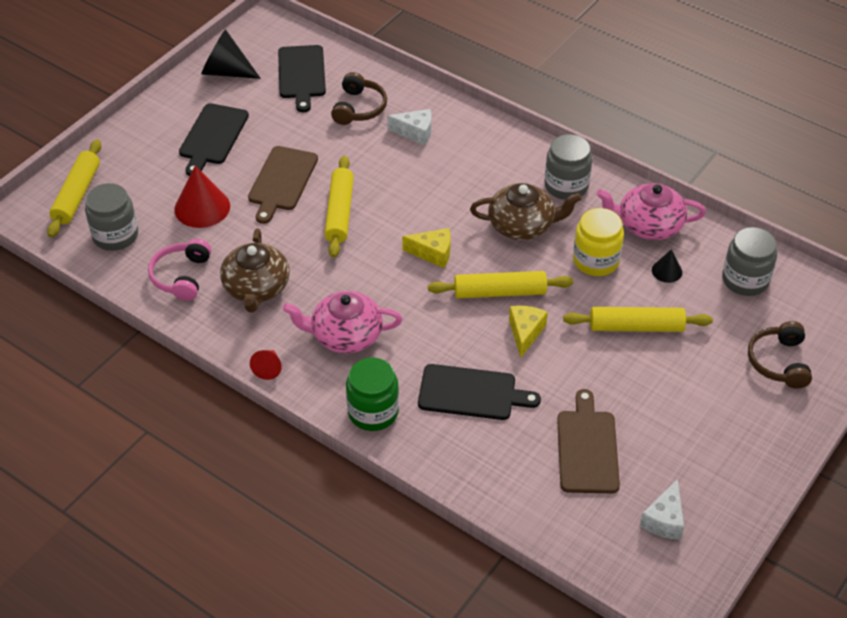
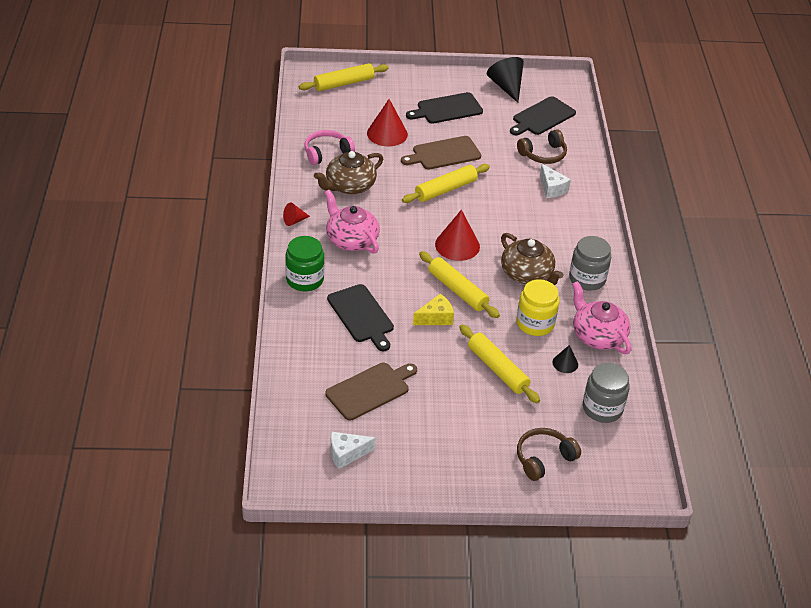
camera: 50 degrees right, 5 degrees down
(115, 235) = (329, 113): grey jar -> none
(433, 253) = (457, 245): yellow cheese -> red cone

